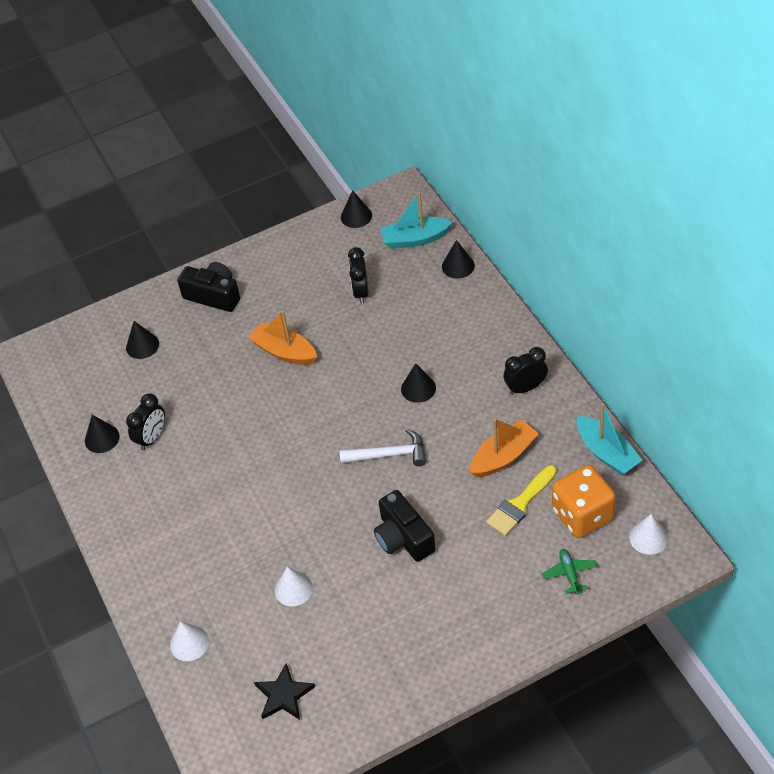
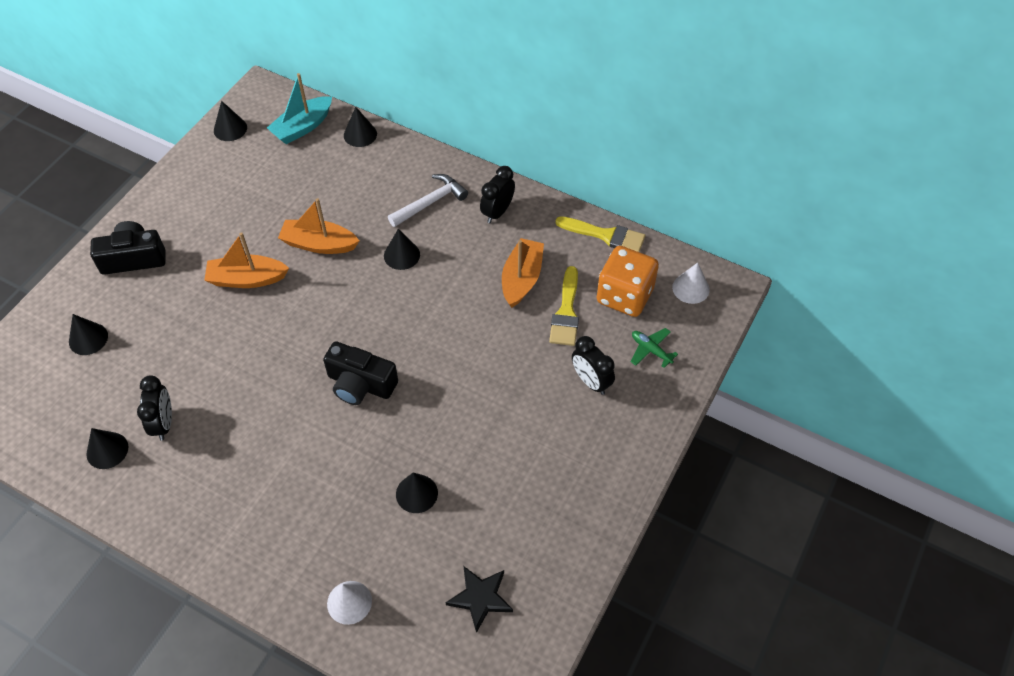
camera: 40 degrees left, 5 degrees up
(293, 589) = (416, 493): white cone -> black cone
(359, 348) = (319, 244): none -> orange boat
(361, 292) = (284, 194): black clock -> black clock (591, 381)
(389, 454) = (418, 325): white hammer -> white hammer (430, 202)
(403, 537) = (485, 393): black camera -> black camera (360, 384)
(606, 453) = (605, 235): turquoise boat -> yellow brush

